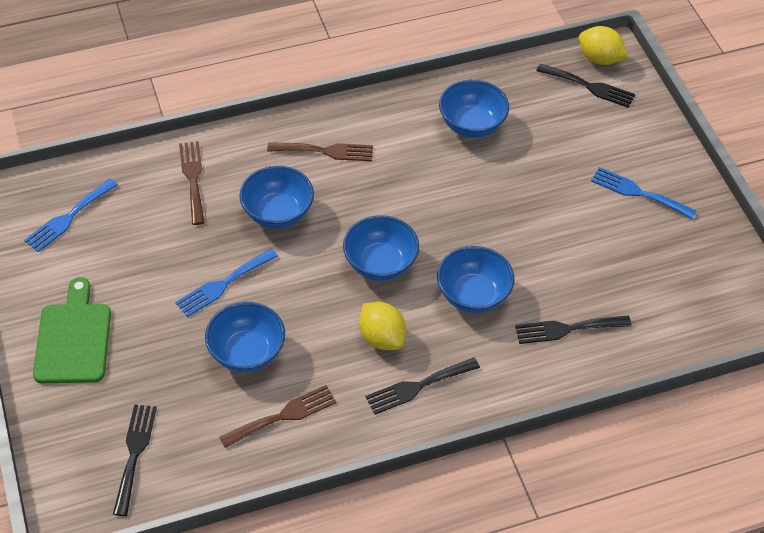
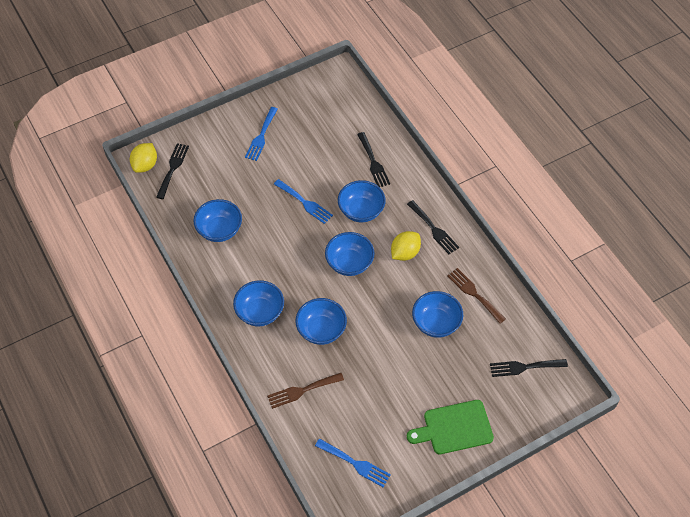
camera: 100 degrees left, 5 degrees up
(223, 284) = (388, 349): blue fork -> blue fork (305, 203)
(326, 151) = (260, 312): brown fork -> blue bowl

